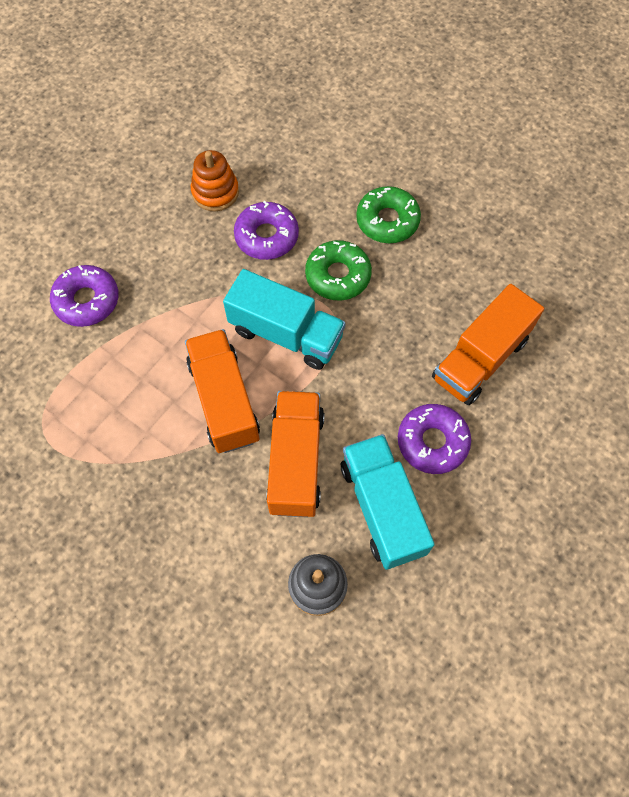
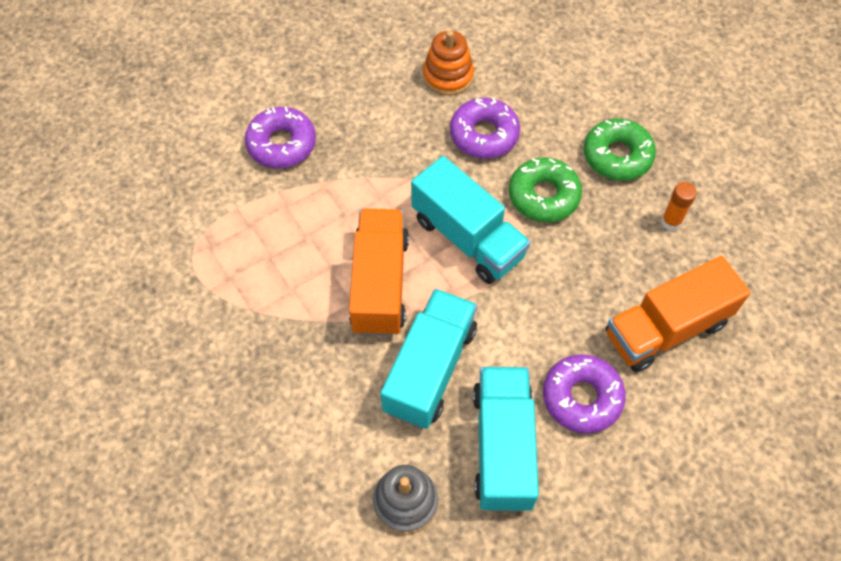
camera: 20 degrees right, 5 degrees down
(296, 462) = (430, 369): orange truck -> turquoise truck
(452, 265) = (671, 222): none -> orange glue stick

